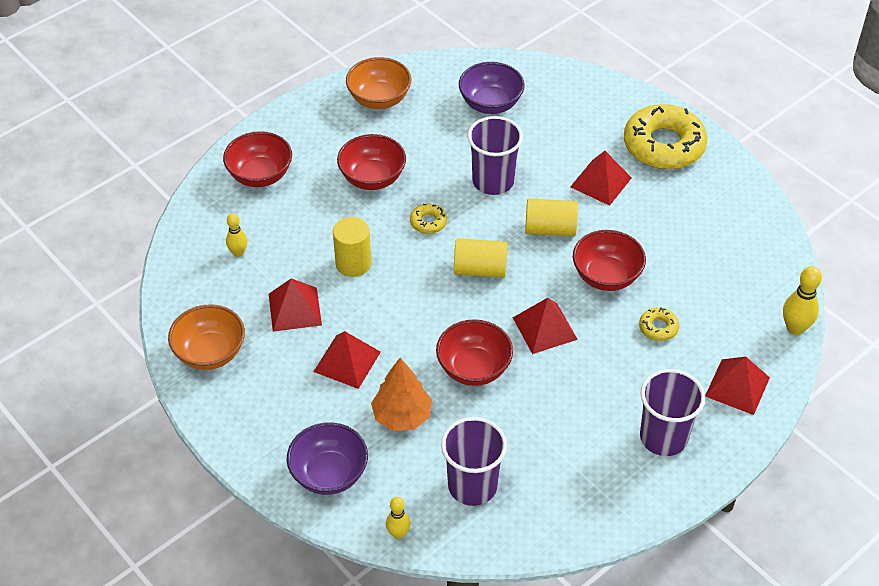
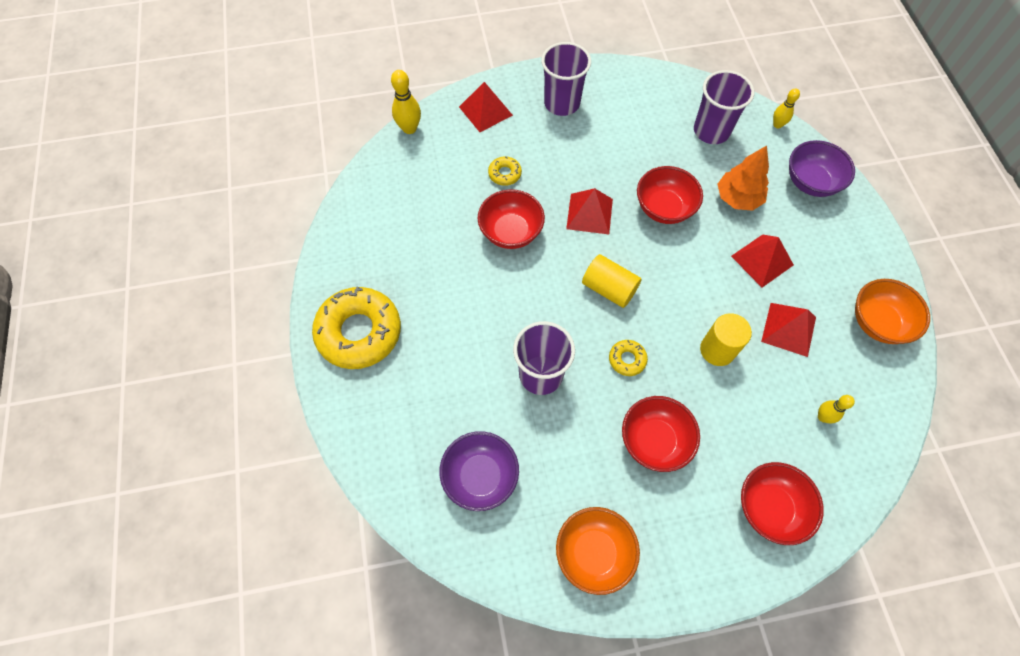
camera: 150 degrees left, 15 degrees up
(550, 229) = (524, 297): yellow cylinder -> none
(600, 182) = (446, 322): red pyramid -> none

